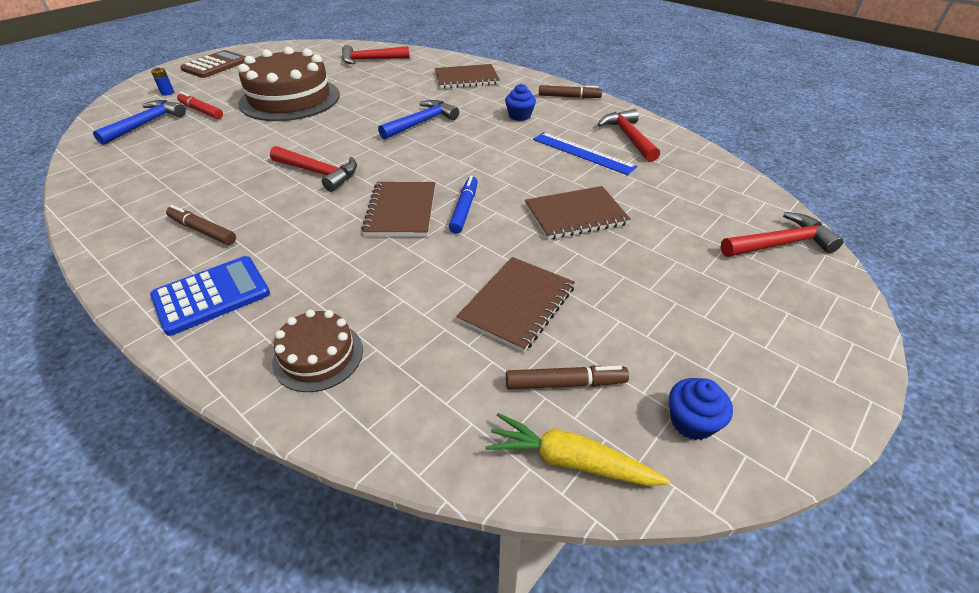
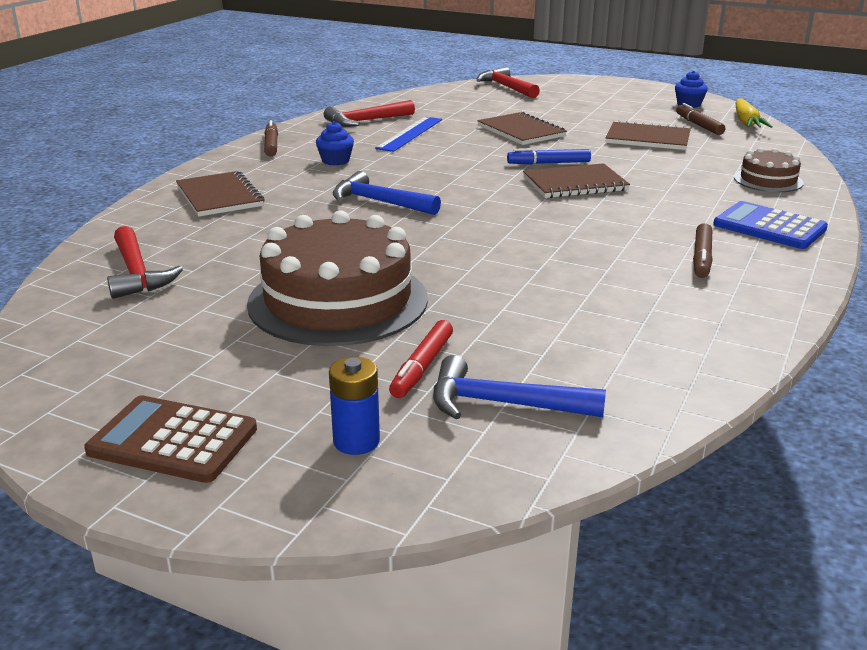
camera: 105 degrees left, 15 degrees down
(167, 93) = (356, 441): blue battery -> blue battery, size x1.55
(319, 173) = (541, 230): red hammer -> none

